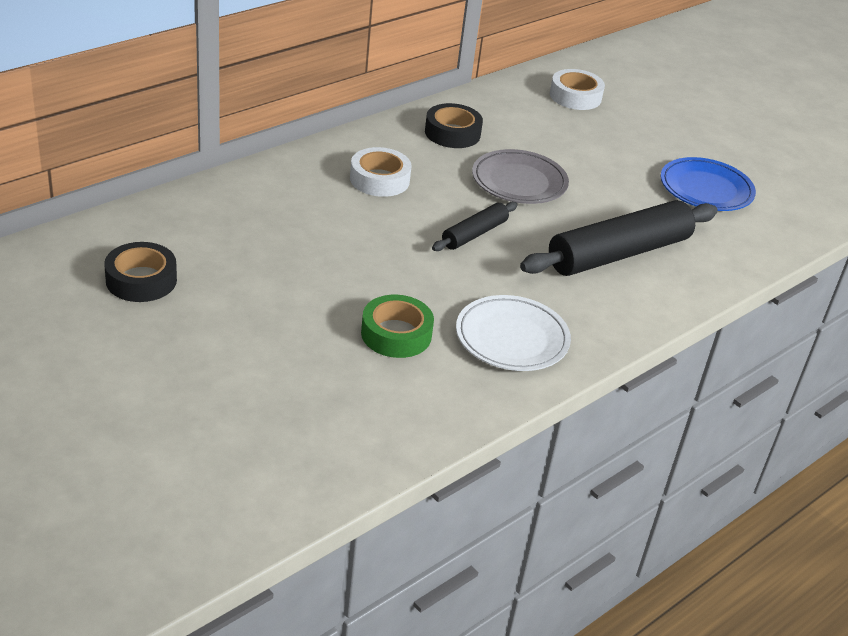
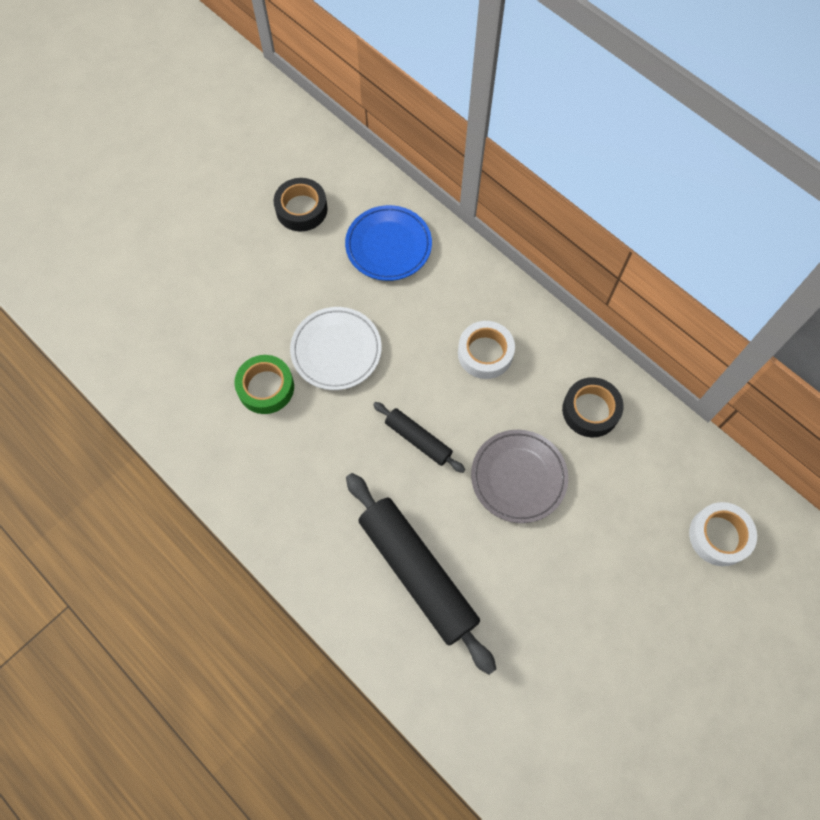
camera: 90 degrees right, 30 degrees up
(512, 338) = (274, 476): white plate -> white plate (336, 350)
(706, 189) = (563, 677): blue plate -> blue plate (388, 246)

